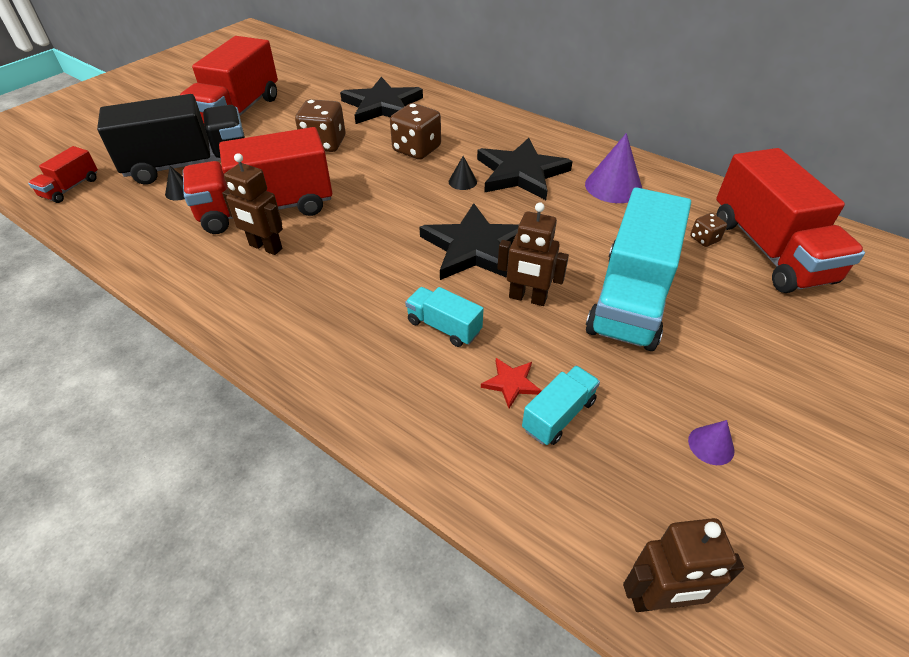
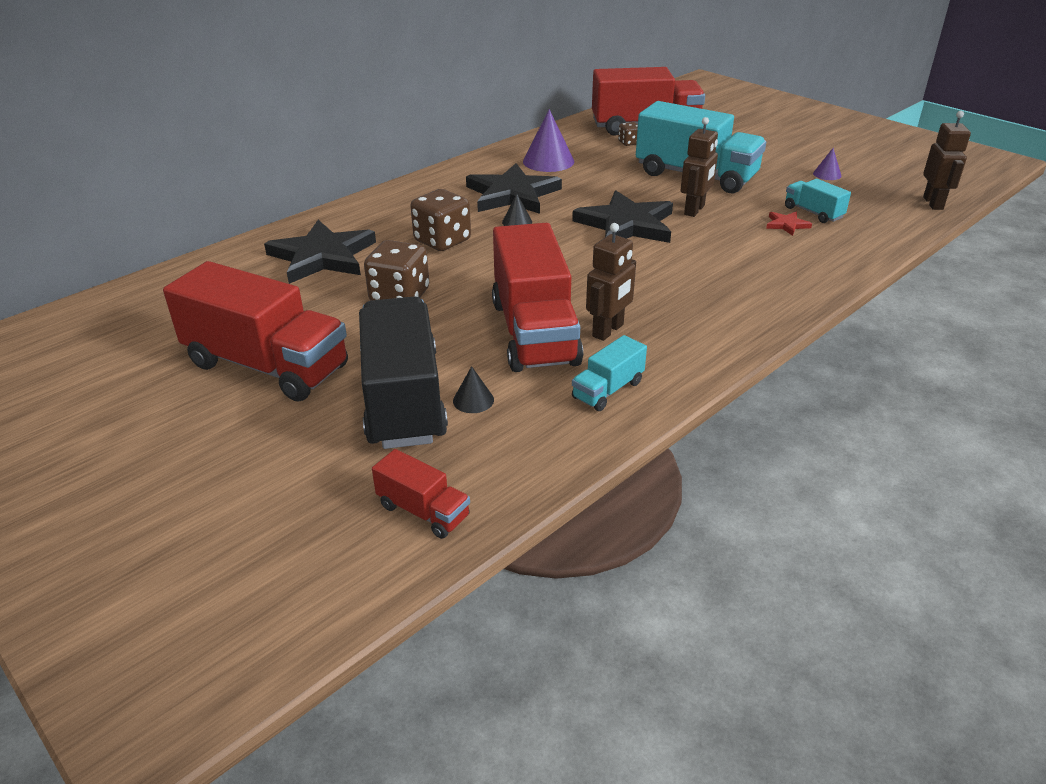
camera: 80 degrees left, 10 degrees down
(444, 327) = (729, 244): turquoise truck -> turquoise truck (608, 390)

